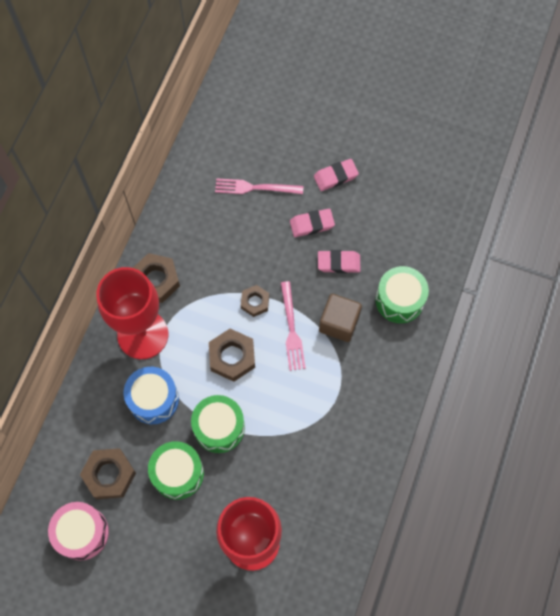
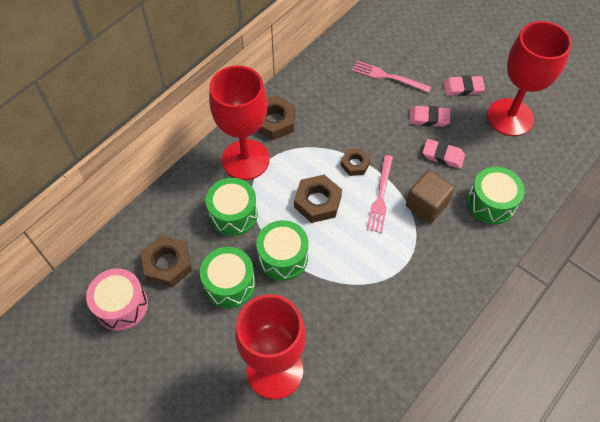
camera: 20 degrees right, 10 degrees down
(153, 399) = (233, 214): blue drum -> green drum
(392, 196) = (510, 117): none -> red goblet

